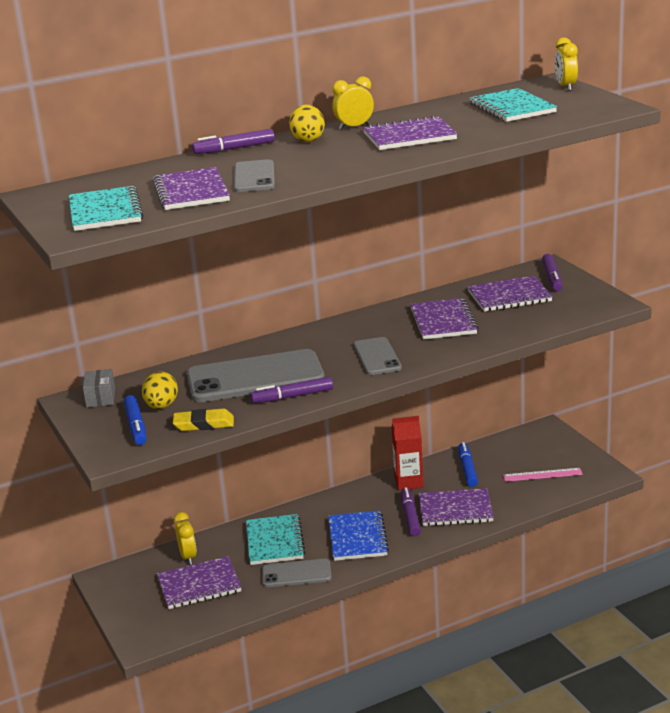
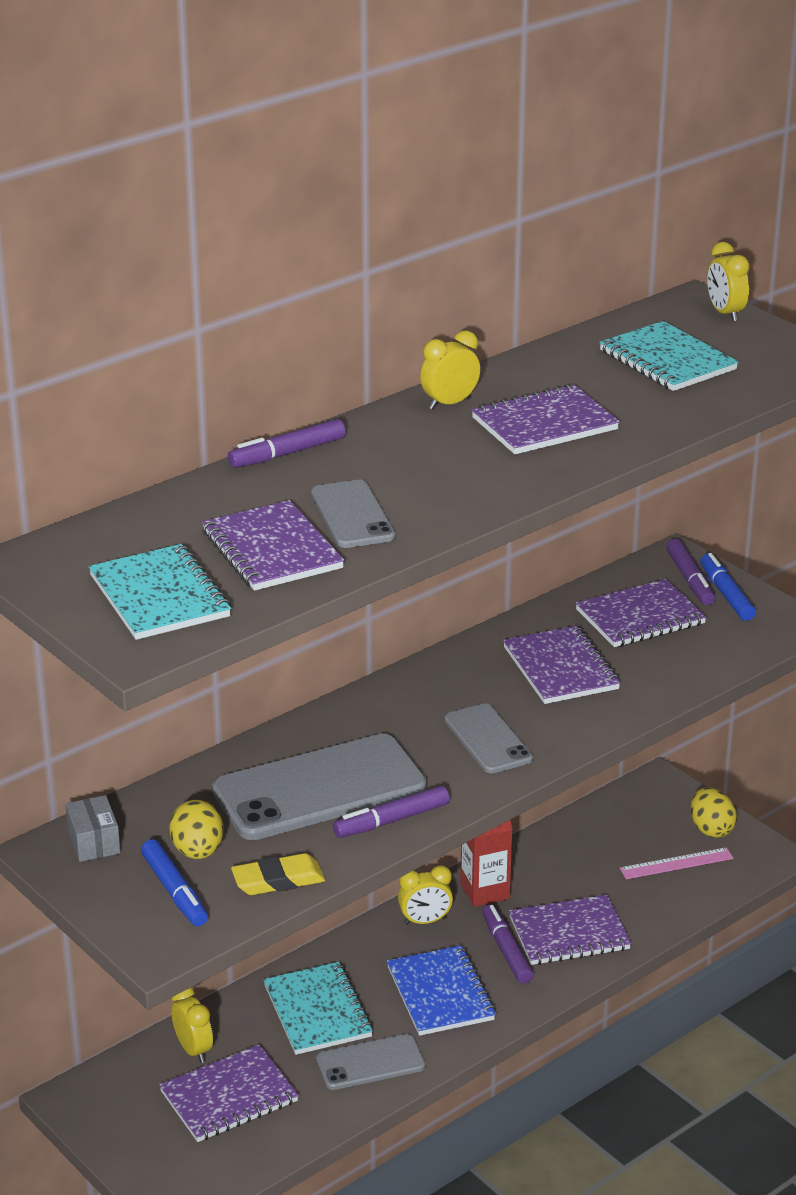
camera: 15 degrees left, 5 degrees up
(308, 140) = (392, 432): yellow egg -> yellow egg (711, 829)
(363, 496) = (425, 921): none -> yellow clock
(467, 469) = (564, 862): blue marker -> blue marker (726, 594)

